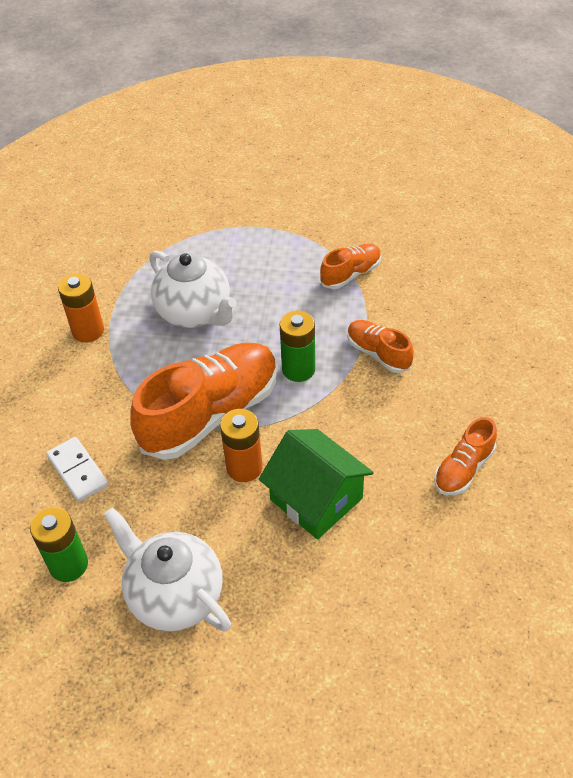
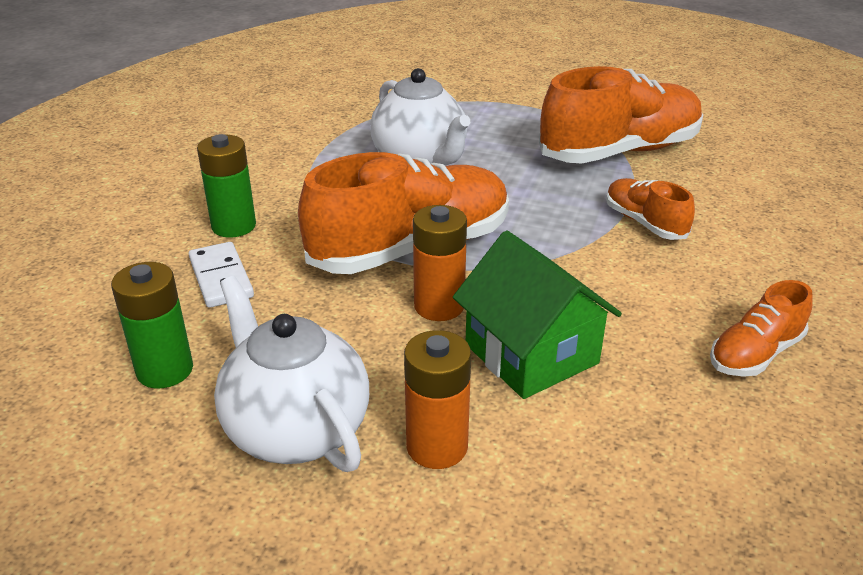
camera: 10 degrees right, 15 degrees down
(88, 331) = (289, 160): orange battery -> orange battery (437, 446)
(298, 369) = (536, 224): green battery -> green battery (234, 226)
(351, 274) = (620, 152): orange shoe -> orange shoe, size x2.01

